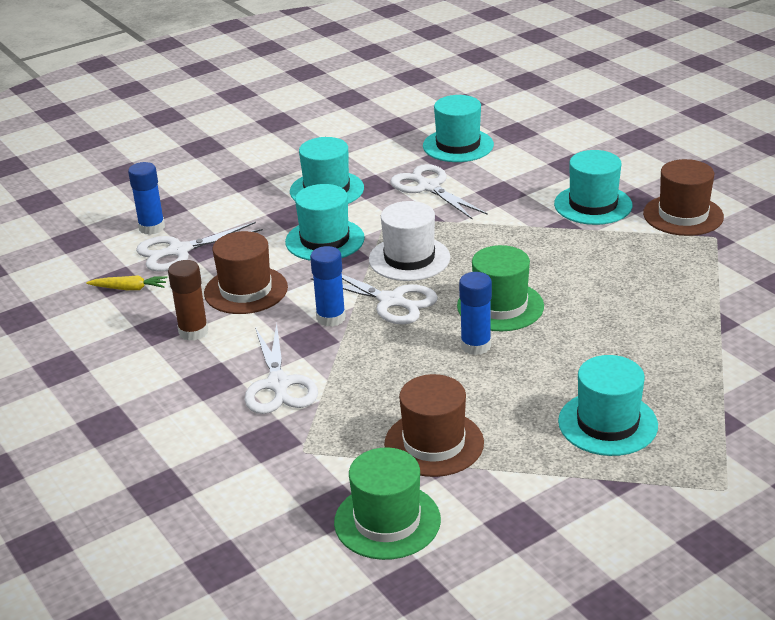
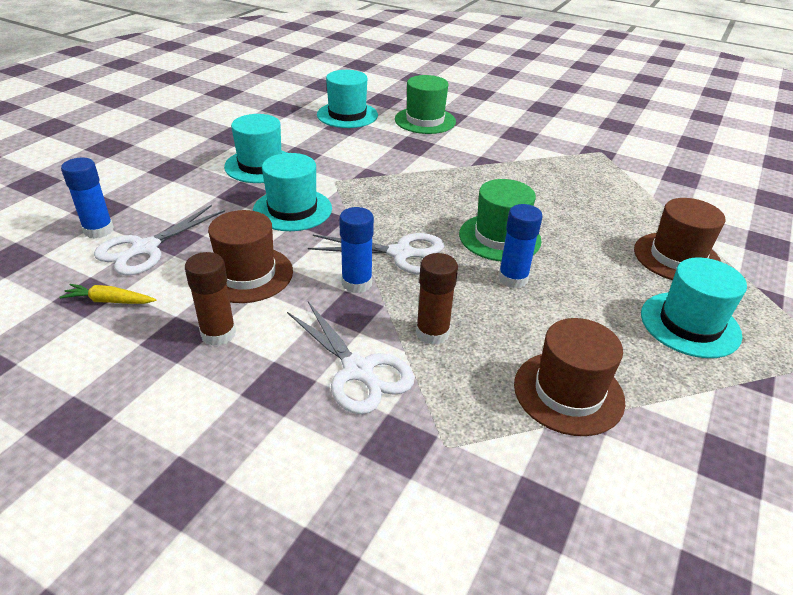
camera: 30 degrees left, 5 degrees up
(129, 288) = (109, 301): yellow carrot -> yellow carrot turned 150 degrees counterclockwise
(361, 372) = (432, 333): none -> brown glue stick
(387, 521) = (609, 508): green hat -> green hat (425, 120)
(409, 258) = (384, 211): white hat -> none
(429, 187) = (351, 150): white scissors -> none
(593, 205) = (492, 143): turquoise hat -> none
(683, 215) = (563, 140): brown hat -> brown hat (677, 257)

